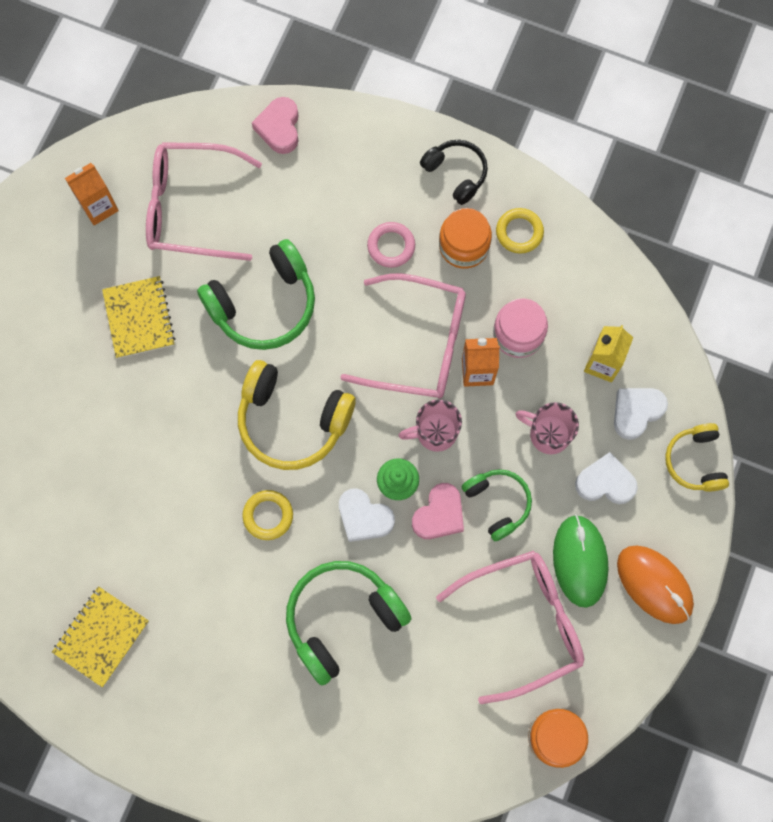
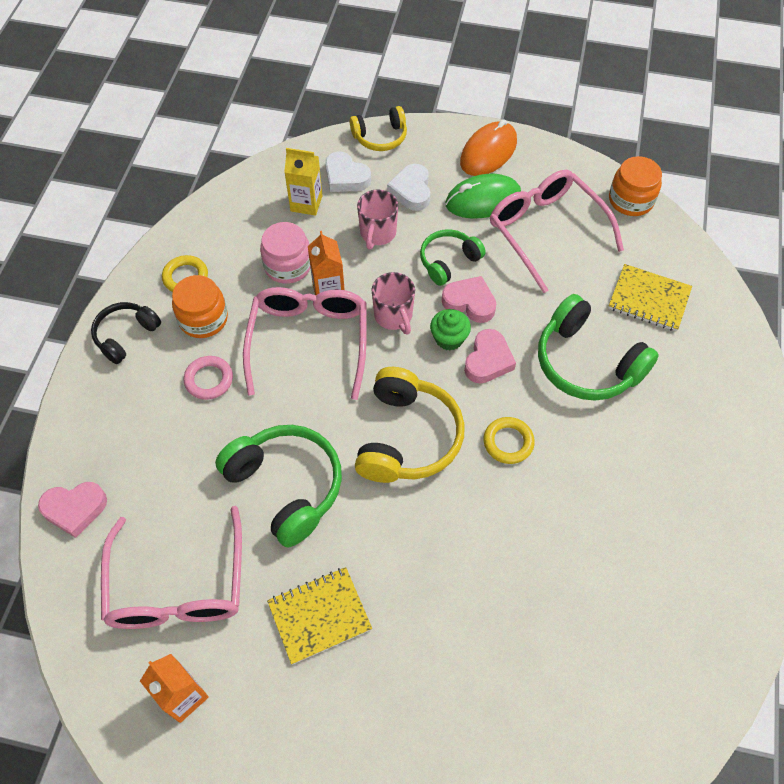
camera: 100 degrees left, 15 degrees down
(101, 636) = (676, 577): yellow notebook -> yellow notebook (649, 299)
(364, 517) = (488, 360): white heart -> pink heart

